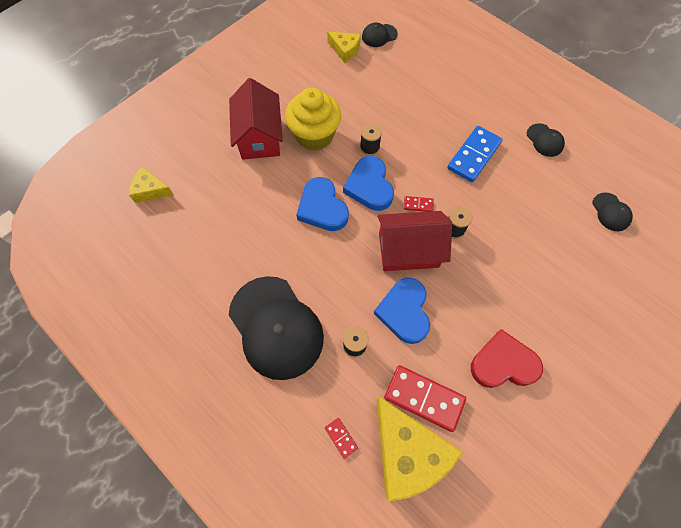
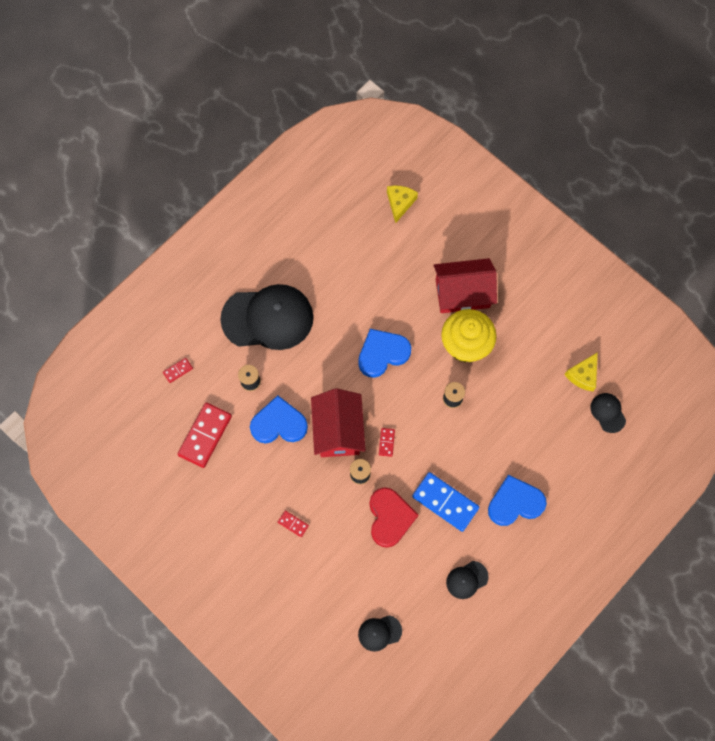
camera: 90 degrees right, 5 degrees up
(276, 327) = (268, 318): black cap -> black cap turned 150 degrees counterclockwise
(369, 186) = (406, 397): blue heart -> blue heart (515, 503)
(407, 452) = (164, 420): yellow cheese -> none
(503, 363) = (231, 504): red heart -> red heart (390, 518)
(516, 295) = (293, 524): none -> red domino

